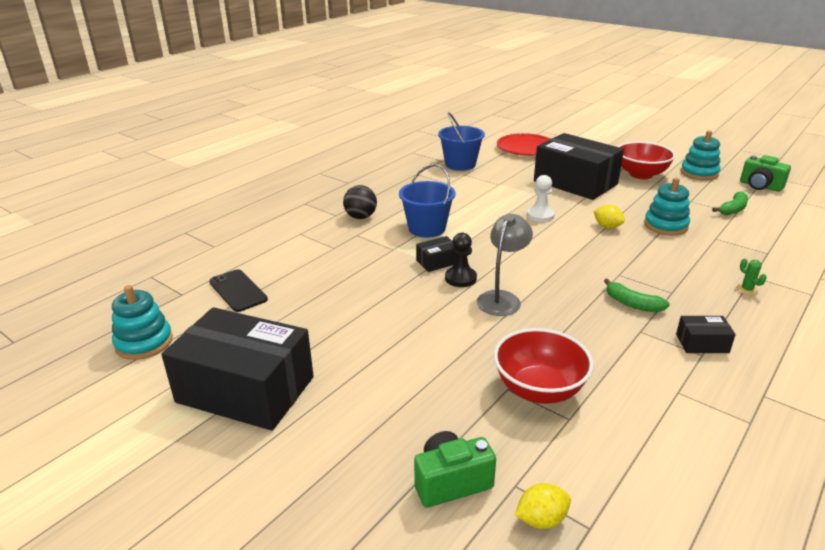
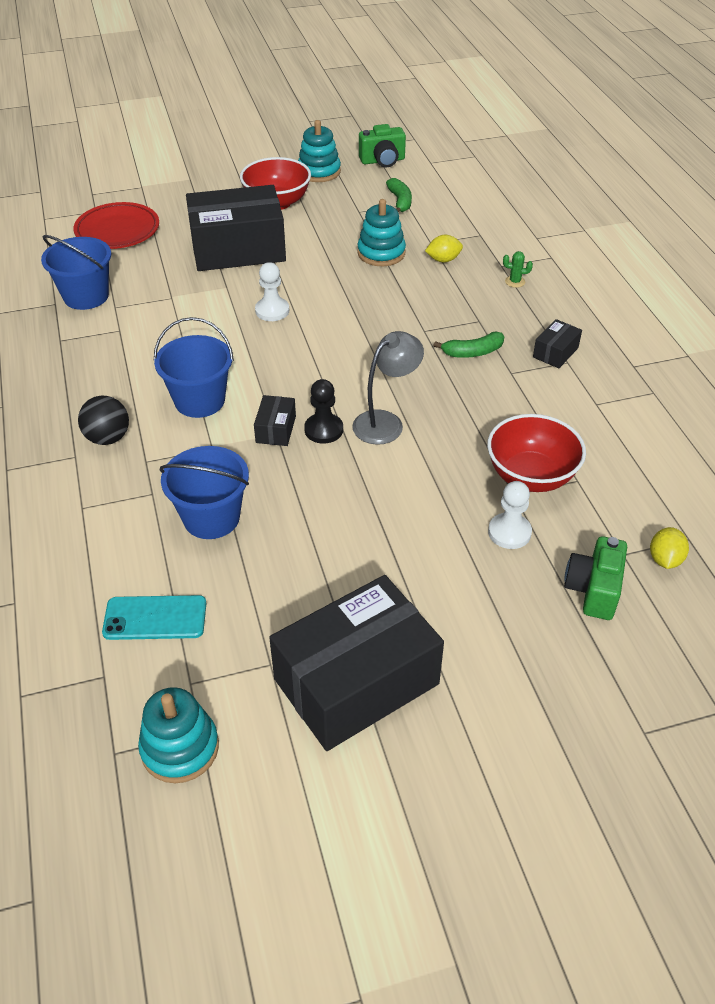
camera: 55 degrees left, 15 degrees up
(238, 291) = (155, 618): black phone -> turquoise phone
(335, 274) = (211, 518): none -> blue bucket
(463, 403) = (509, 532): none -> white pawn
(502, 298) = (386, 422): grey lamp -> grey lamp turned 75 degrees clockwise
(607, 226) = (343, 285): yellow lemon -> yellow lemon (443, 260)

